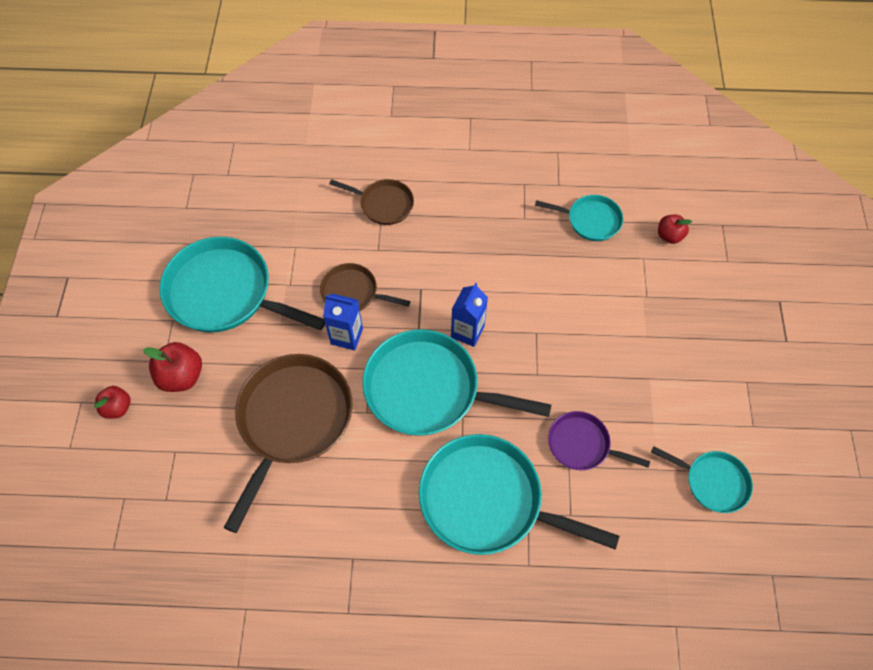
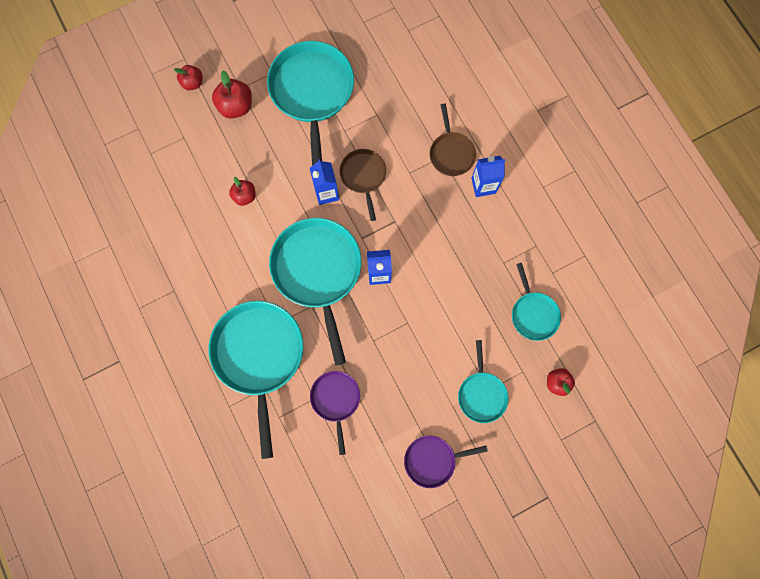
camera: 60 degrees right, 15 degrees up
(292, 420) = (245, 196): brown pan -> red apple
(435, 195) = (483, 186): none -> blue carton
(695, 383) = (432, 460): none -> purple pan
(713, 482) = (359, 507): turquoise pan -> turquoise pan (481, 394)

